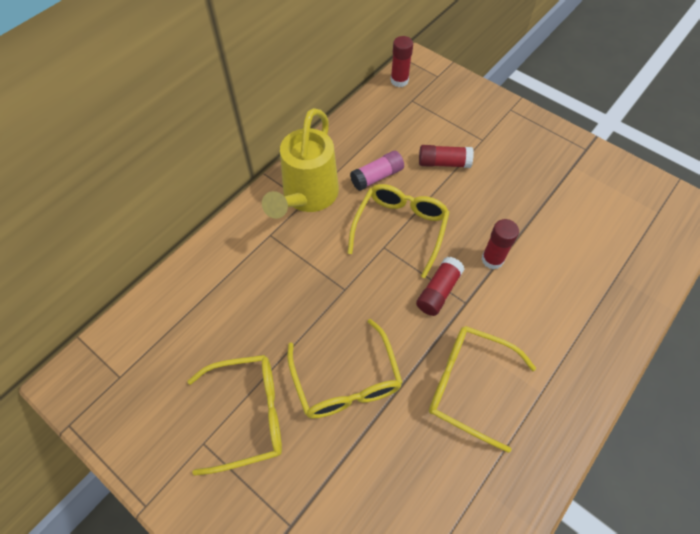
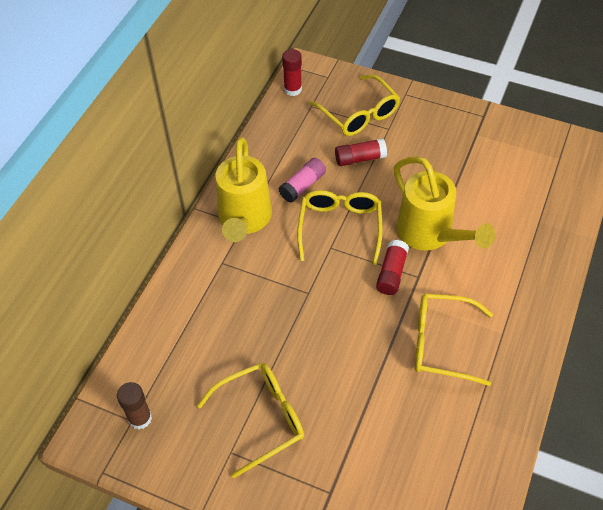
camera: 15 degrees left, 5 degrees down
(128, 377) = (140, 418): none -> brown glue stick
(346, 381) = (336, 368): yellow glasses -> yellow glasses (359, 114)
(492, 259) = (430, 234): red glue stick -> yellow watering can

